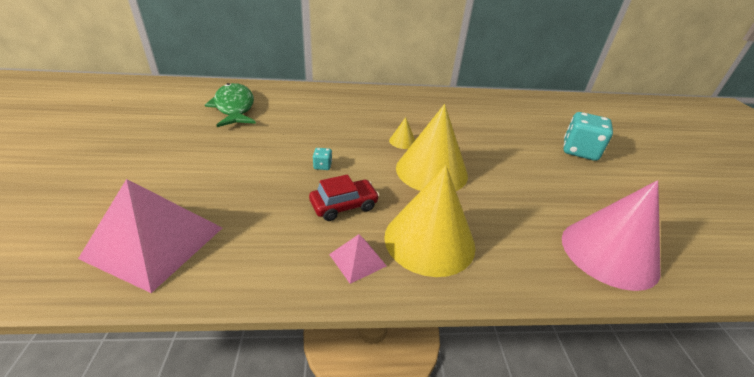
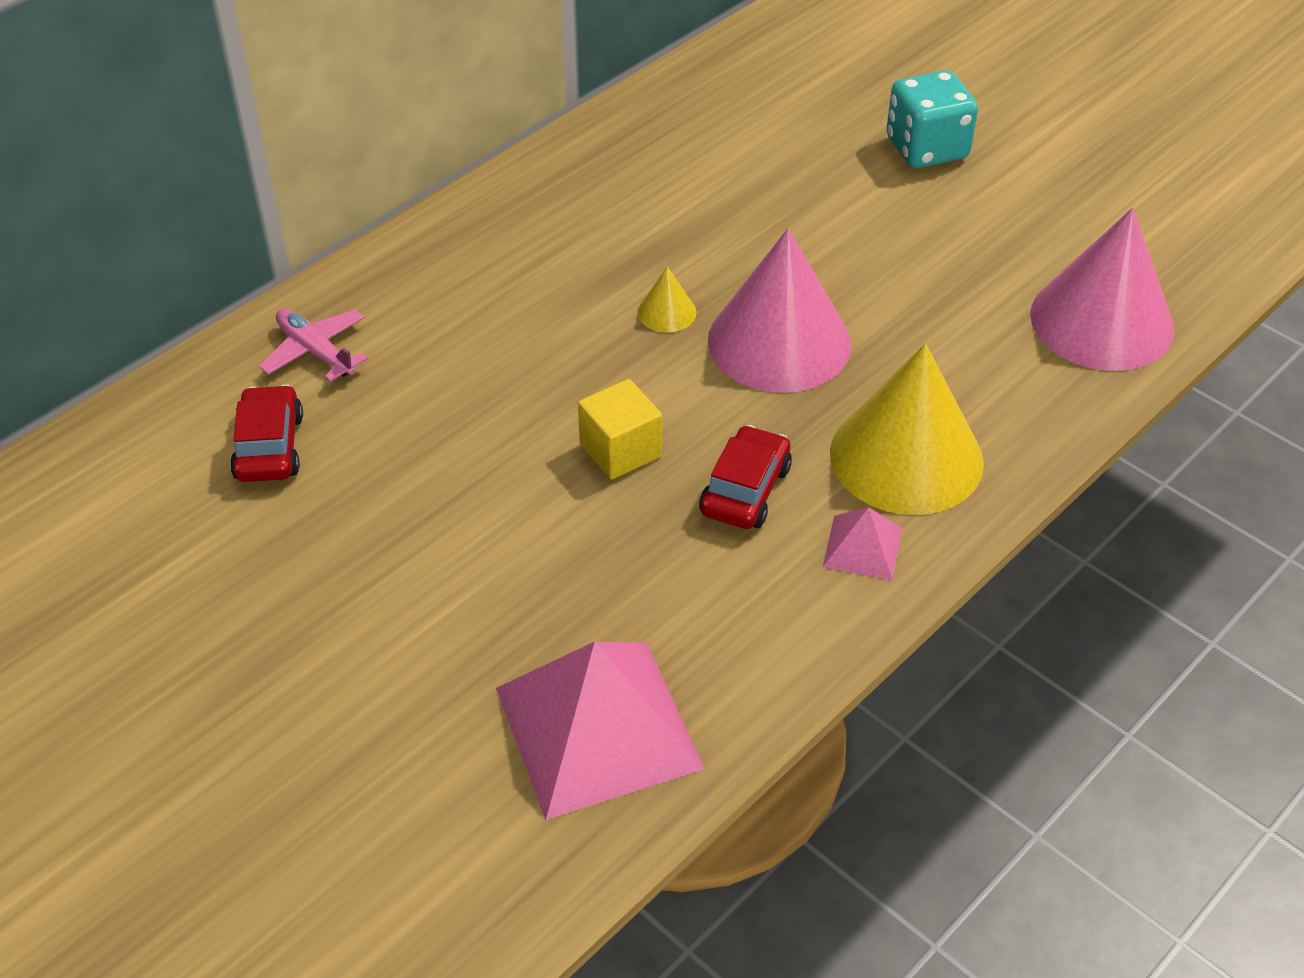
camera: 40 degrees left, 10 degrees up
(234, 107) = (269, 447): green fish -> red car
(285, 96) = (315, 352): none -> pink plane
(322, 166) = (620, 450): turquoise dice -> yellow cube
(431, 171) = (779, 342): yellow cone -> pink cone

